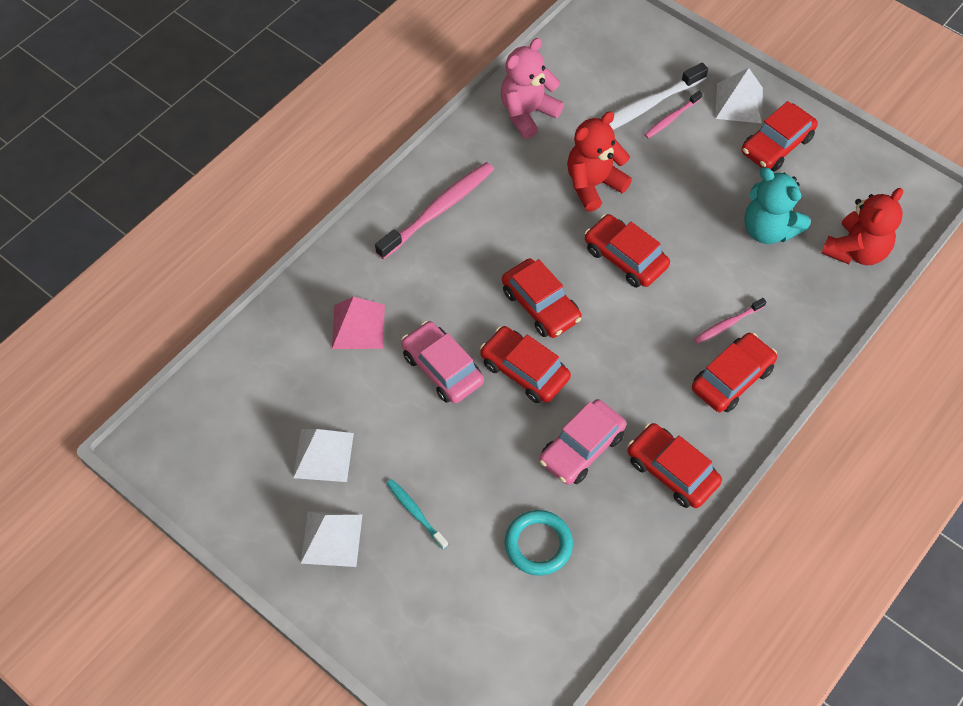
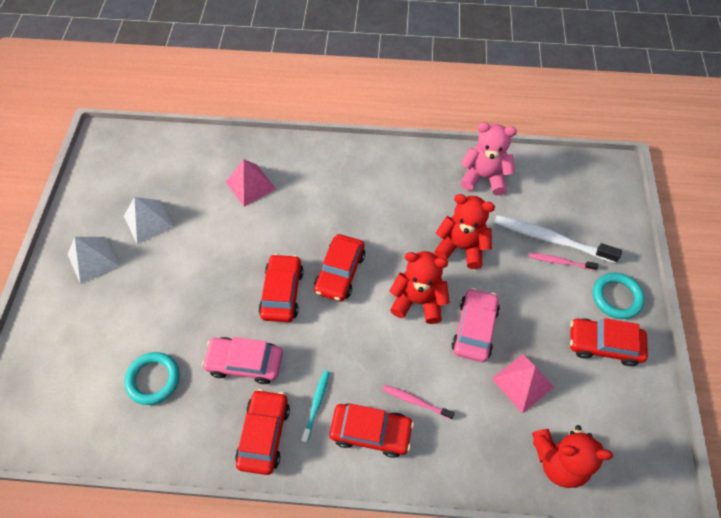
camera: 55 degrees right, 0 degrees up
(415, 513) = (136, 294): turquoise toothbrush -> turquoise toothbrush (316, 405)
(438, 210) = (367, 175): pink toothbrush -> none
(442, 368) = (251, 246): pink car -> pink car (474, 329)
(625, 258) = (418, 301): red car -> red teddy bear
(739, 103) = (616, 297): white pyramid -> turquoise ring
(768, 229) = (522, 382): turquoise teddy bear -> pink pyramid

